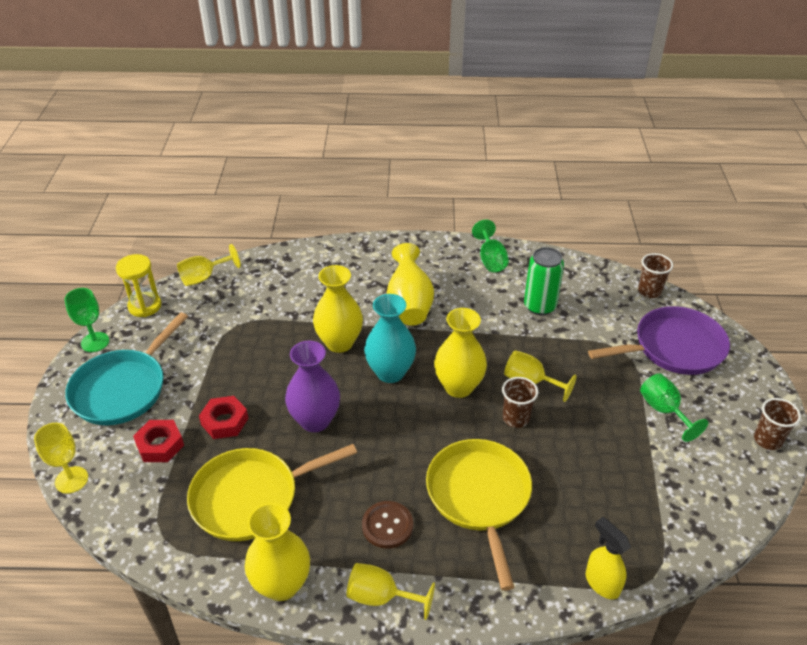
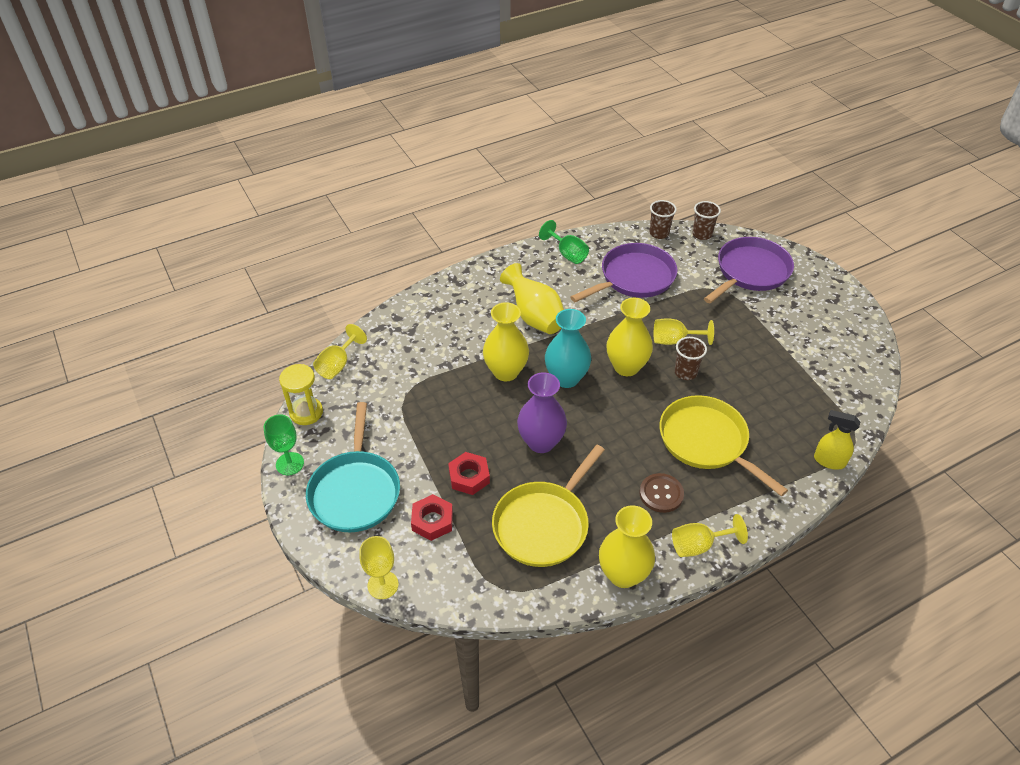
camera: 30 degrees left, 5 degrees up
(539, 306) = (634, 278): green can -> purple pan
(664, 410) = (778, 322): green goblet -> none
(767, 440) = (855, 314): brown cup -> brown cup (659, 233)

